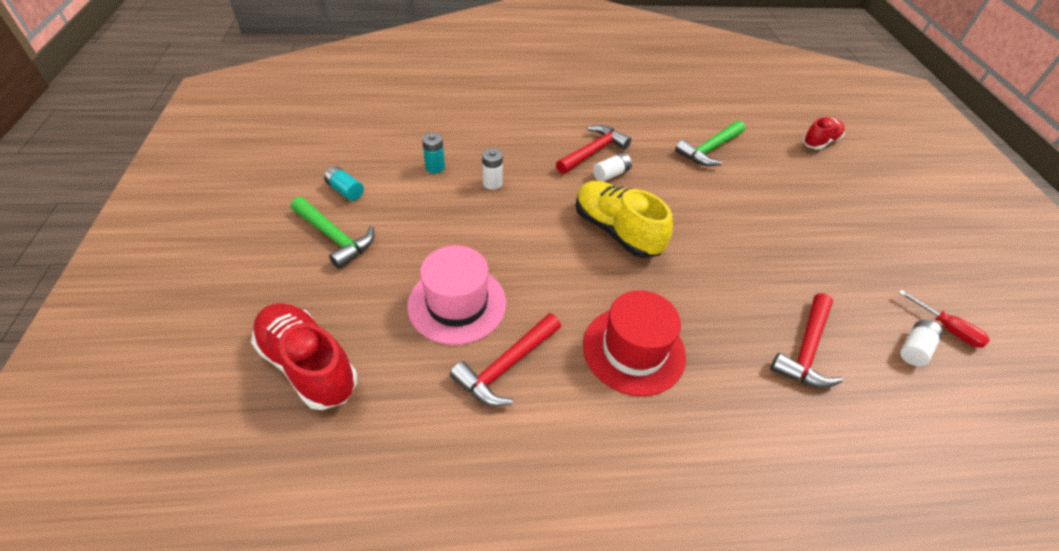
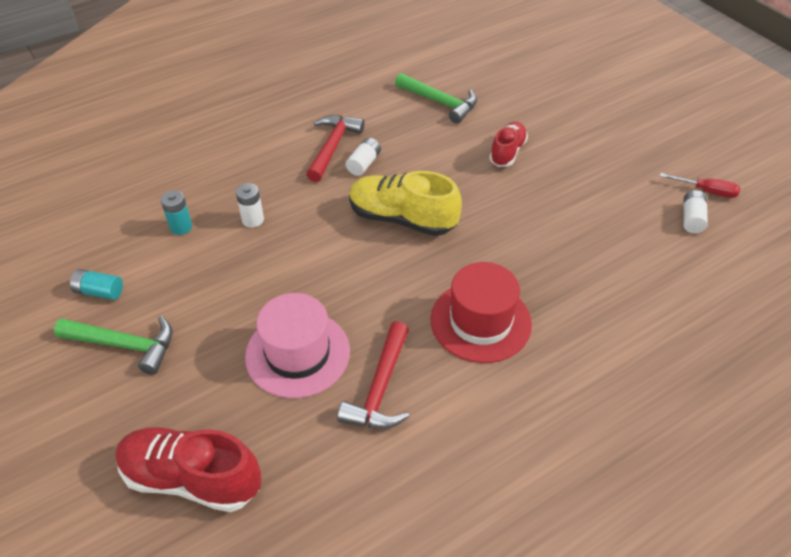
camera: 25 degrees left, 0 degrees up
(709, 149) = (440, 102): green hammer -> green hammer turned 75 degrees counterclockwise
(806, 350) = (615, 257): red hammer -> none
(820, 142) = (532, 58): red shoe -> red shoe (507, 152)

